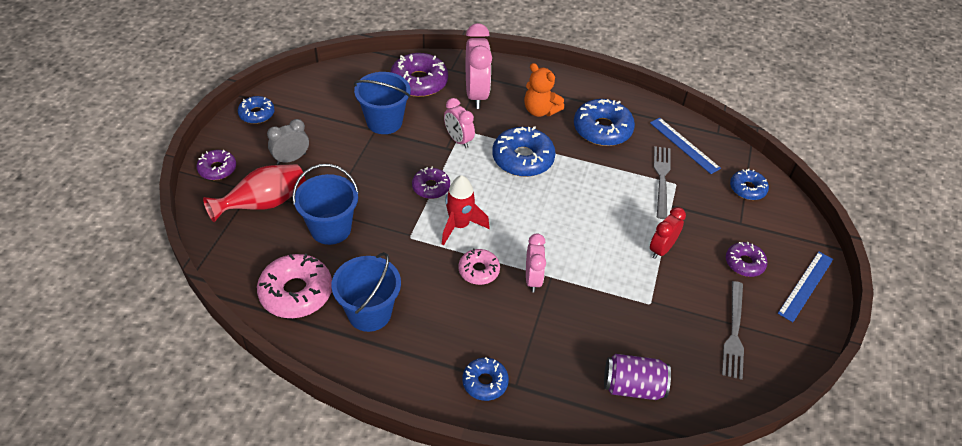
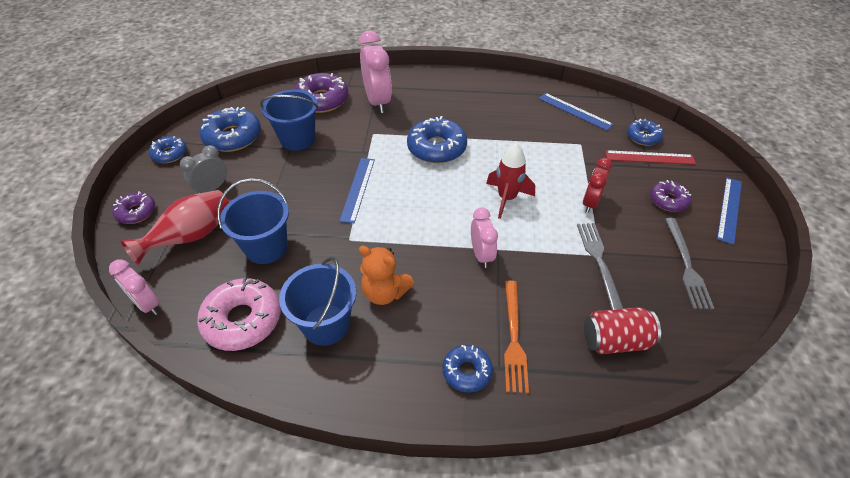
camera: 10 degrees left, 0 degrees up
(431, 187) = (357, 189): purple donut -> blue ruler
(458, 140) = (372, 142): pink clock -> pink clock (147, 304)
(459, 226) = (395, 219): red rocket -> red rocket (506, 198)
(479, 270) = (426, 258): pink donut -> none
(537, 363) = (513, 338): none -> orange fork
(540, 110) = (439, 105): orange teddy bear -> orange teddy bear (385, 292)
(602, 129) = (499, 111): blue donut -> blue donut (233, 137)
(633, 386) = (615, 341): purple can -> red can
(661, 179) = (566, 142): grey fork -> grey fork (599, 262)
(744, 213) = (649, 157): none -> red ruler

